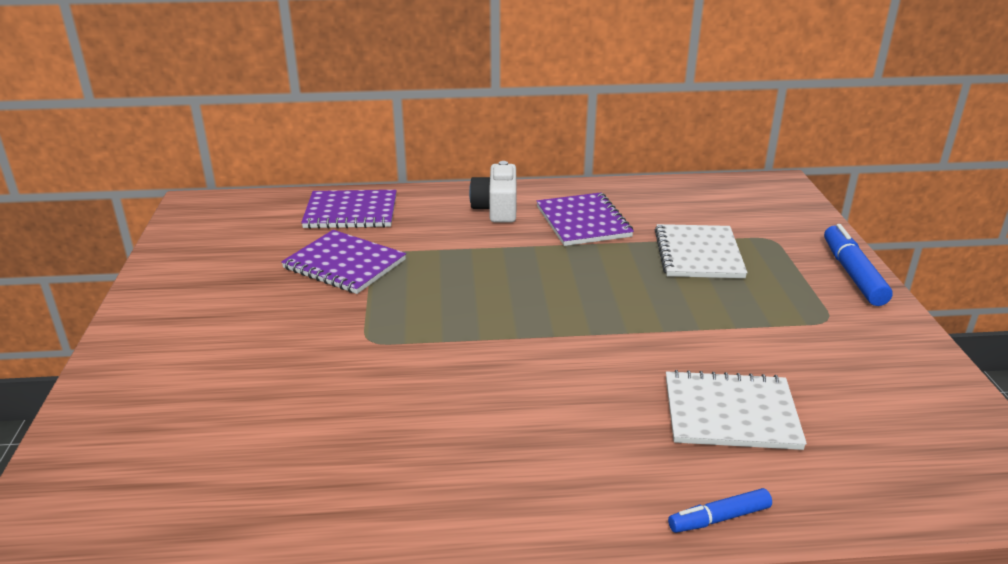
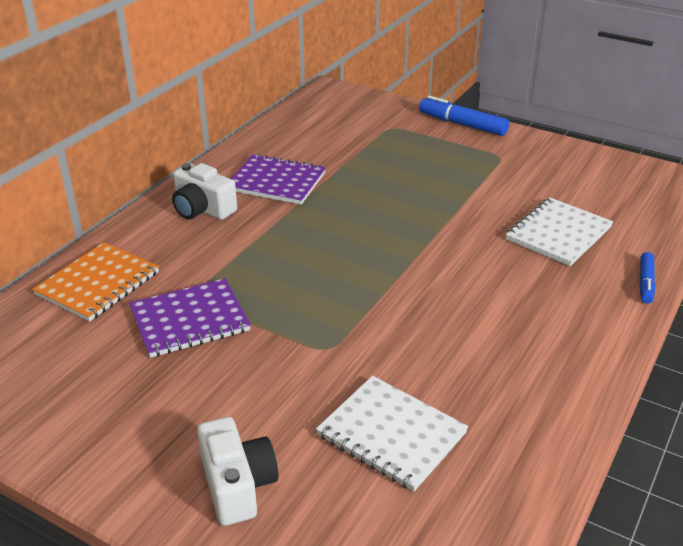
camera: 55 degrees left, 5 degrees up
(166, 364) = (237, 485): none -> white camera
(351, 212) = (98, 283): purple notebook -> orange notebook
(698, 254) = (378, 160): white notebook -> white notebook (391, 434)

